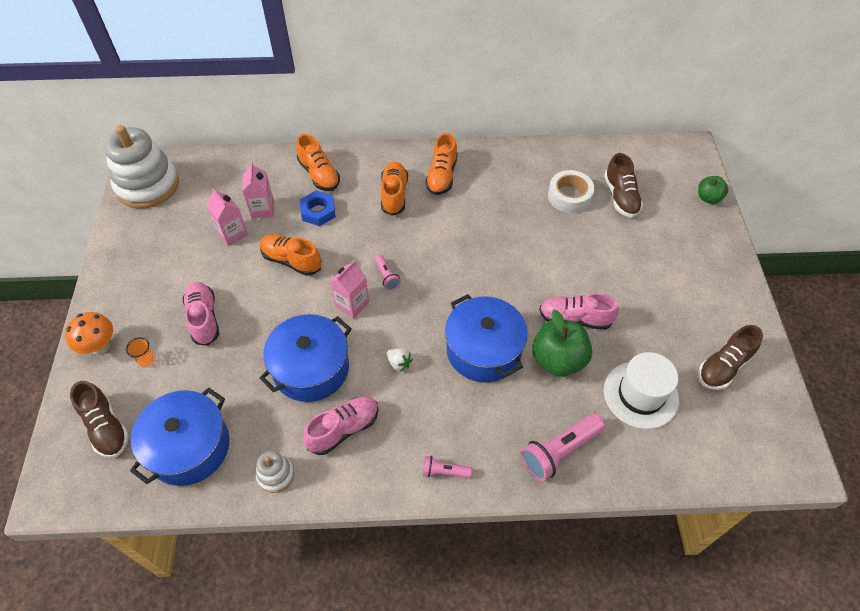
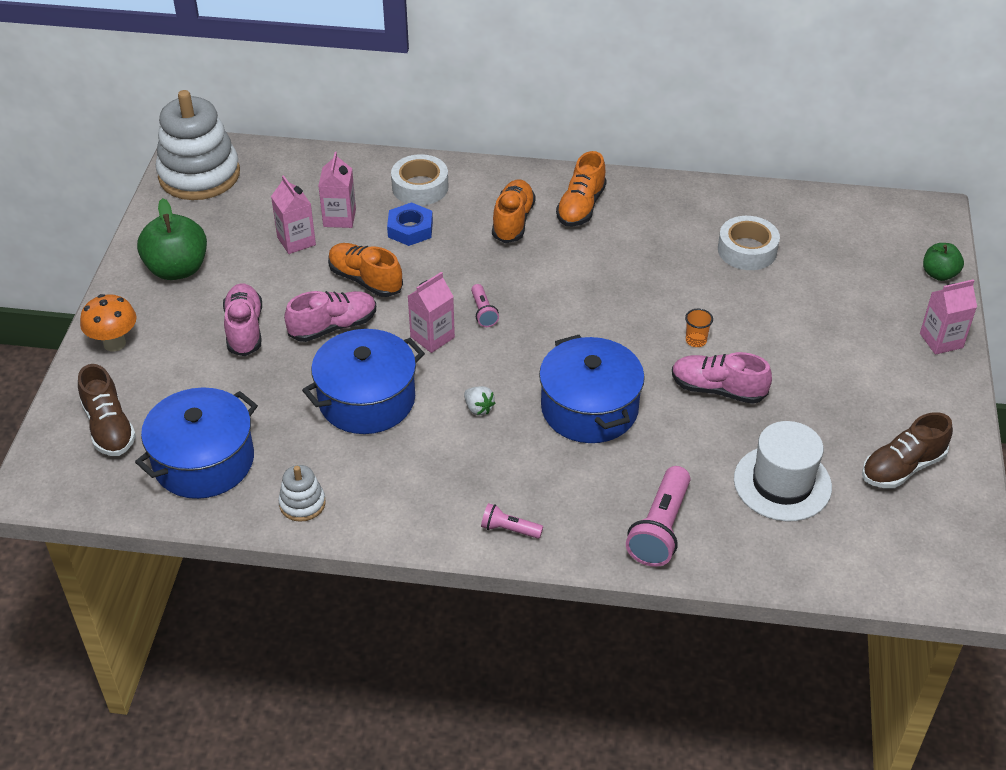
camera: 10 degrees right, 10 degrees down
(146, 359) = (167, 364): orange cup -> orange cup (696, 341)
(319, 174) = (420, 187): orange shoe -> white tape
(343, 429) = (394, 468): pink shoe -> pink shoe (333, 326)
(558, 360) = (683, 431): green apple -> green apple (177, 269)
(559, 451) = (660, 528): pink flashlight -> pink flashlight turned 45 degrees counterclockwise
(621, 197) = (817, 259): brown shoe -> none
(723, 253) = (941, 340): none -> pink carton

